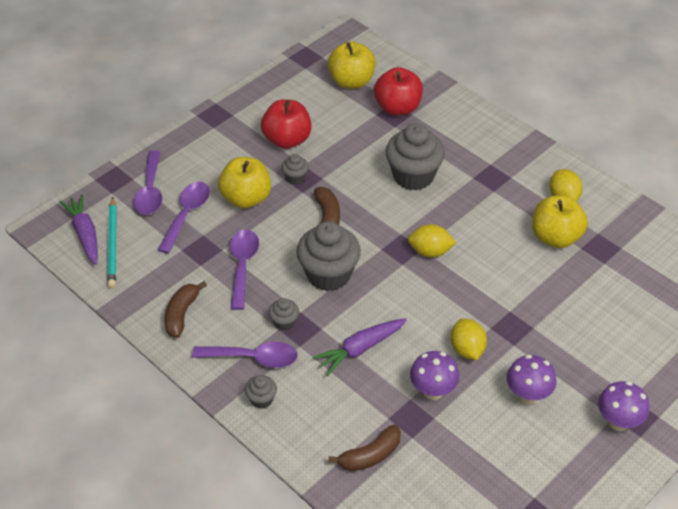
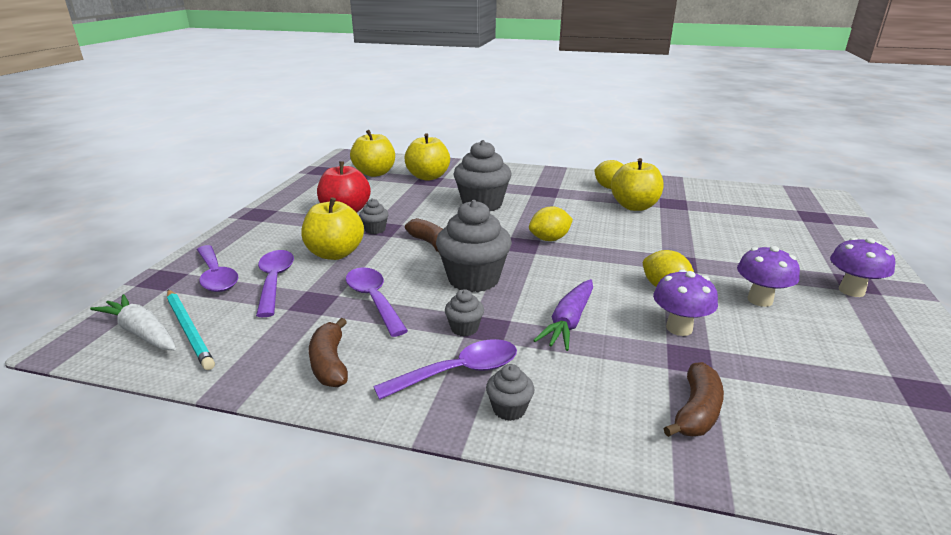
camera: 30 degrees left, 20 degrees down
(85, 234) = (142, 332): purple carrot -> white carrot
(397, 108) = (428, 177): red apple -> yellow apple

